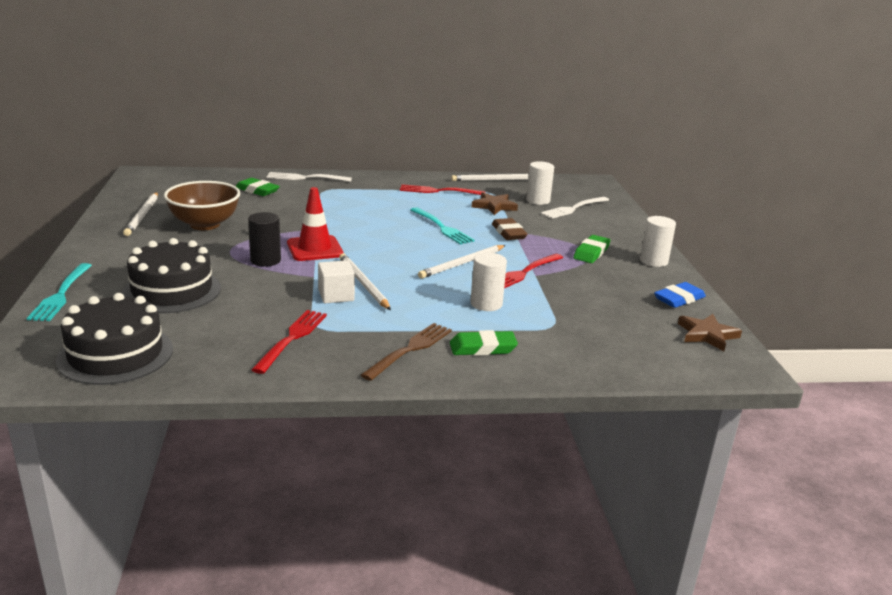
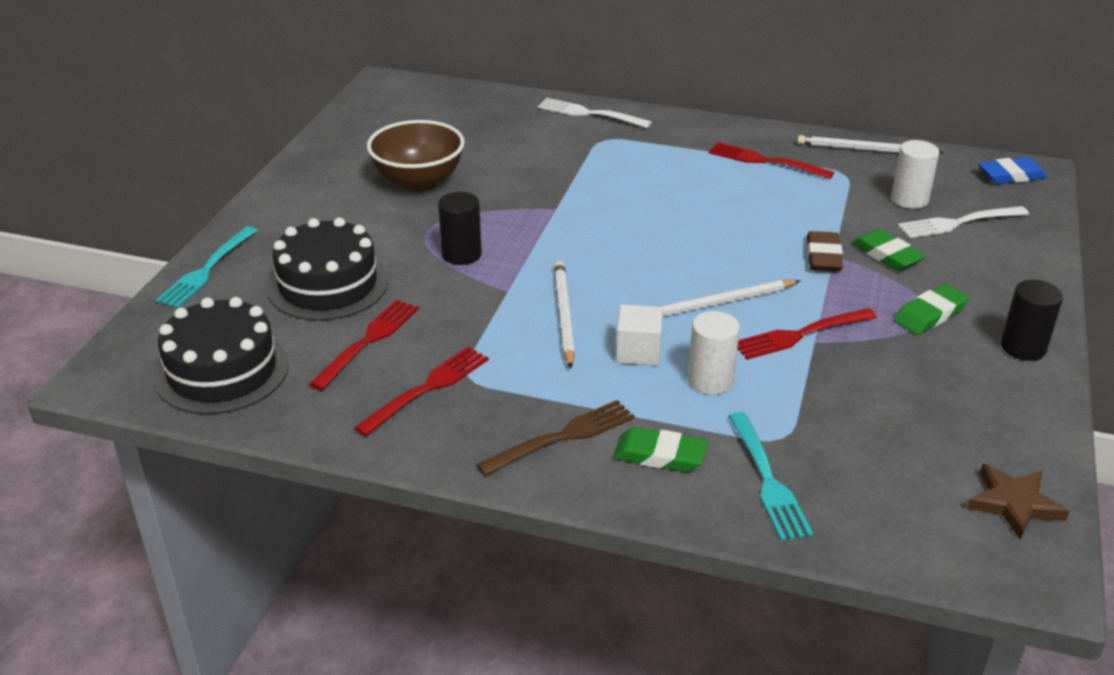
camera: 25 degrees right, 10 degrees up
(142, 216) = (352, 156): white pencil -> none
(227, 318) = (368, 341): none -> red fork
(257, 190) = (513, 130): green eraser -> green eraser (886, 255)
(315, 249) = (533, 244): red traffic cone -> none
(336, 295) = (518, 329): white cube -> white cube (638, 352)
(442, 227) = (729, 232): turquoise fork -> turquoise fork (768, 480)
(494, 206) = (833, 202): brown star -> none
(653, 261) = (1023, 347): white cylinder -> black cylinder
(679, 299) = (1015, 428): blue eraser -> blue eraser (1011, 175)

